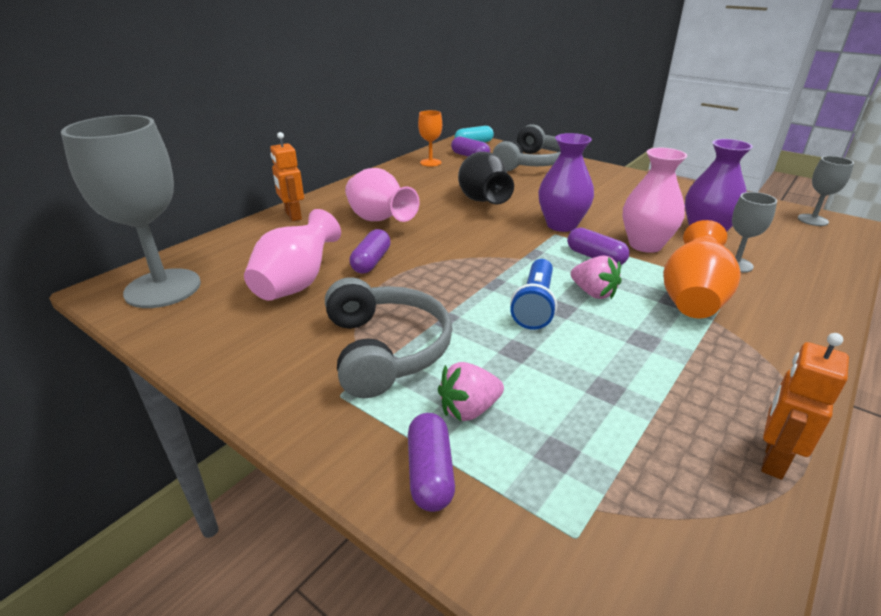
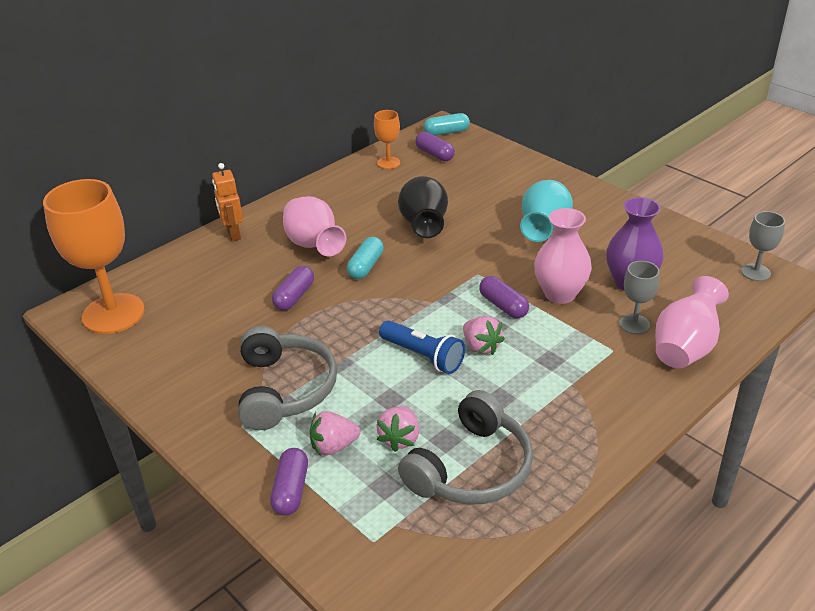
camera: 10 degrees right, 5 degrees up
(163, 288) = (113, 314): grey goblet -> orange goblet
(296, 284) = (224, 318): pink vase -> pink vase (685, 348)
(439, 234) = (366, 266): none -> turquoise capsule
(531, 163) = (498, 169): grey headphones -> grey headphones (471, 468)
(535, 305) = (423, 356): blue flashlight -> blue flashlight turned 75 degrees counterclockwise
(549, 393) = (400, 438): none -> pink strawberry
(561, 225) = (489, 263): purple vase -> none
(598, 199) = (544, 229): none -> turquoise vase
(692, 300) = (567, 361): orange vase -> none
(773, 460) = (540, 505): orange robot -> none

